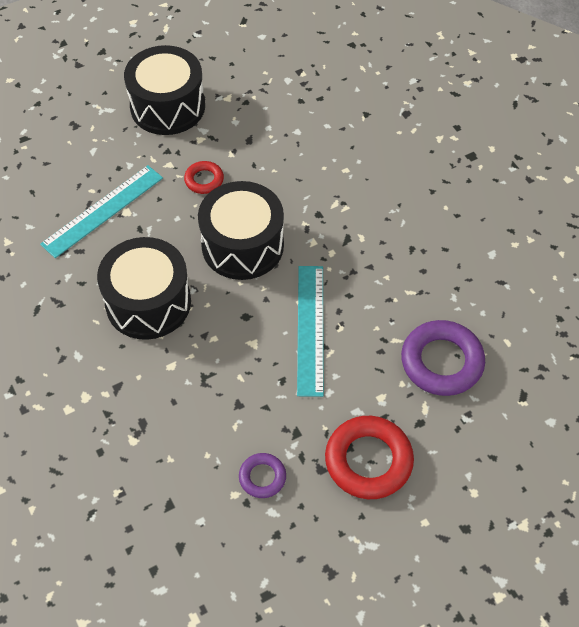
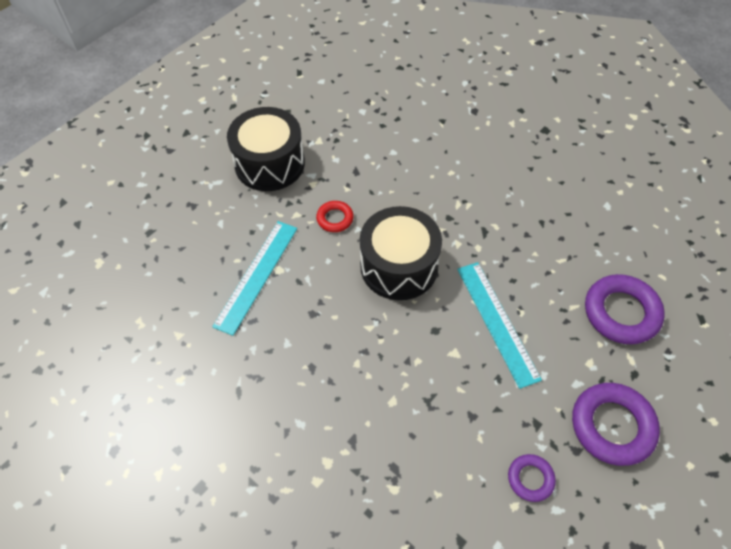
camera: 20 degrees left, 0 degrees up
(148, 302) = (341, 348): black drum -> none
(368, 460) = (612, 426): red ring -> purple ring

